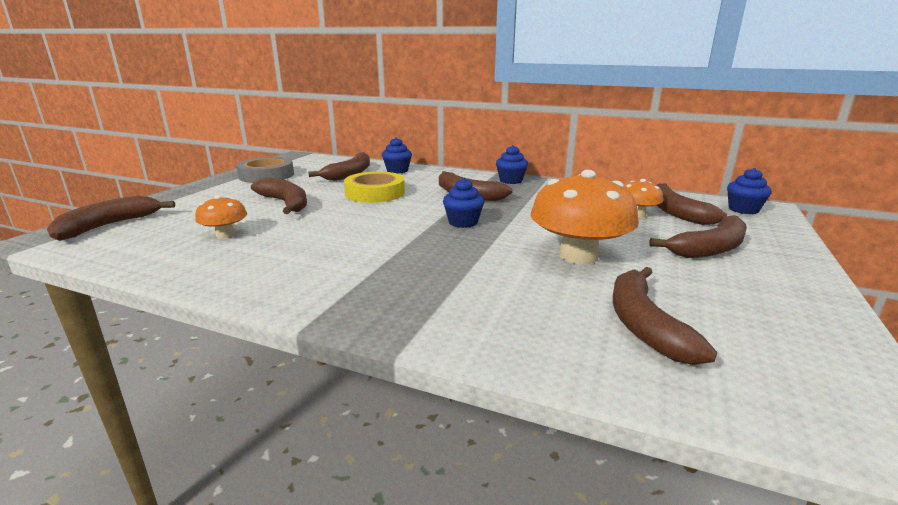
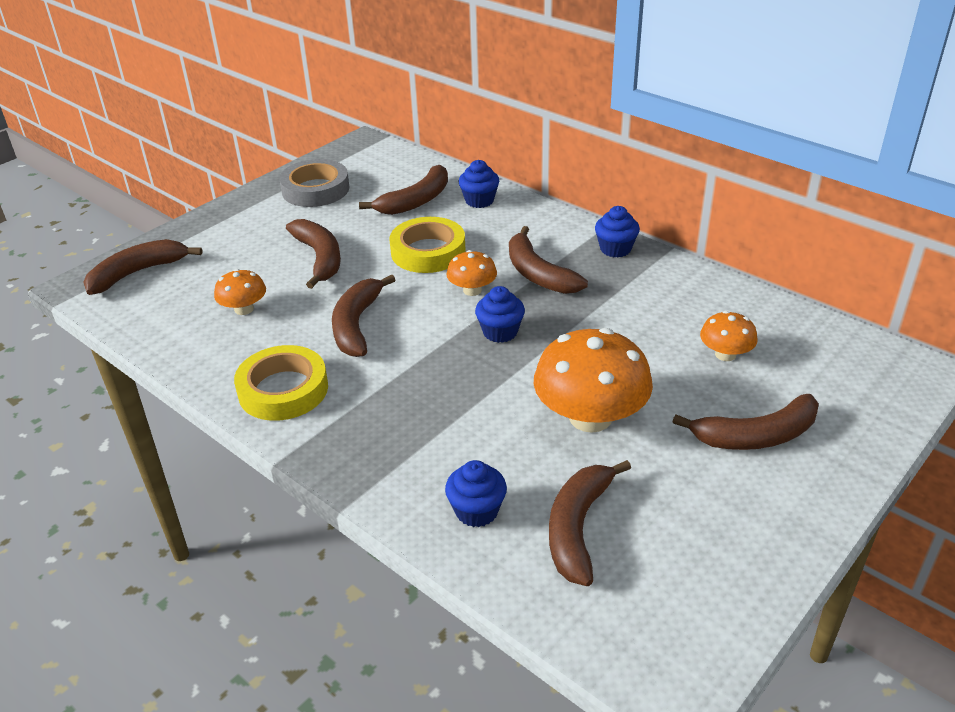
camera: 20 degrees right, 15 degrees up
(285, 276) = (283, 389): none -> yellow tape
(423, 206) = (472, 290): none -> orange mushroom
(675, 212) = (782, 358): brown banana -> brown banana (357, 325)
(743, 209) = (883, 369): blue cupcake -> blue cupcake (477, 511)

